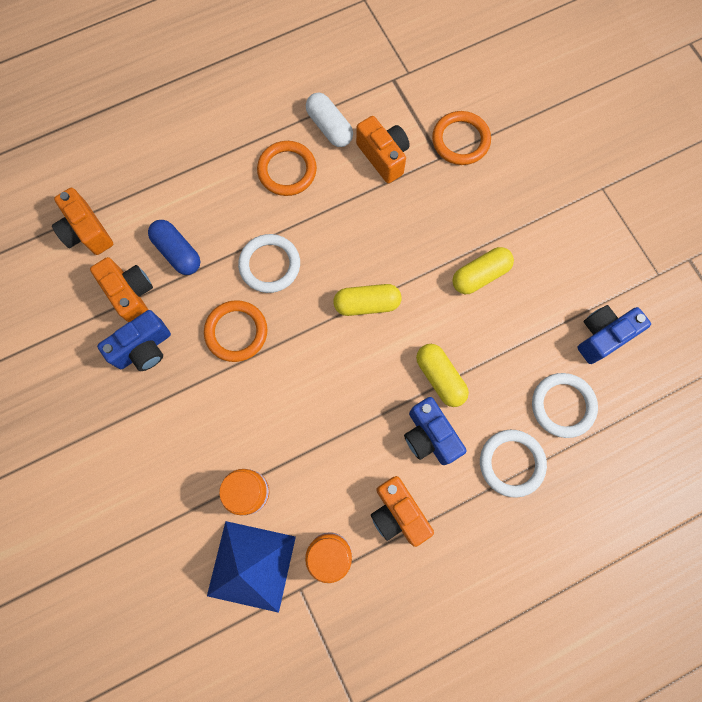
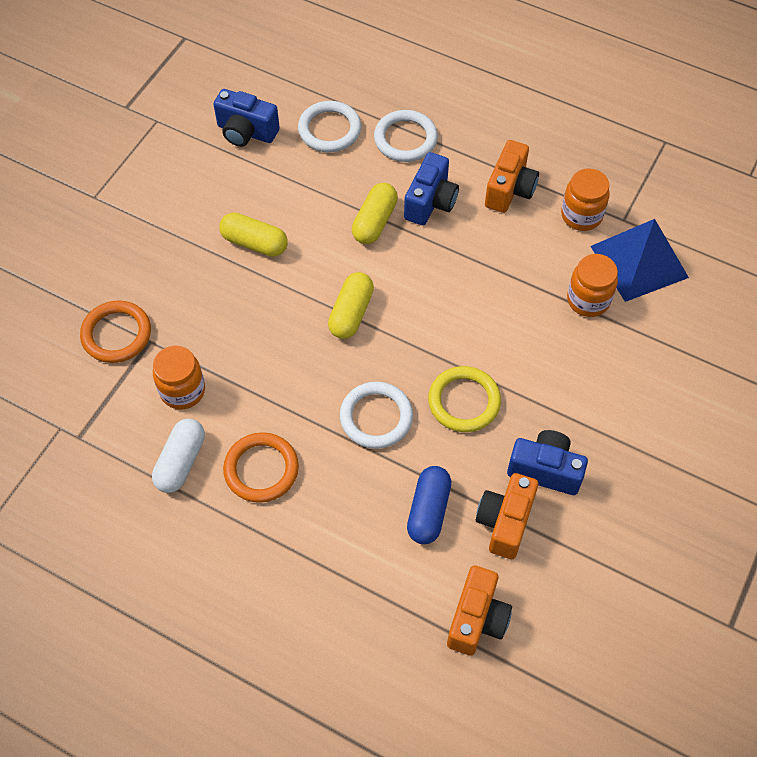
camera: 125 degrees left, 15 degrees down
(236, 332) = (464, 401): orange ring -> yellow ring
(367, 304) = (351, 313): yellow capsule -> yellow capsule turned 60 degrees clockwise
(383, 157) = (182, 390): orange camera -> orange jar

